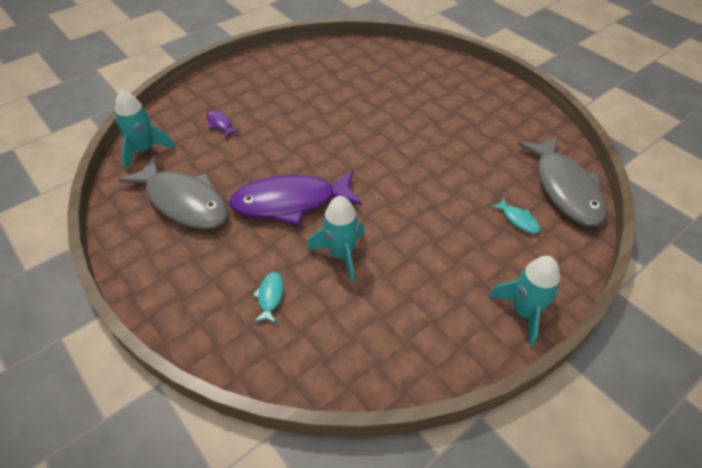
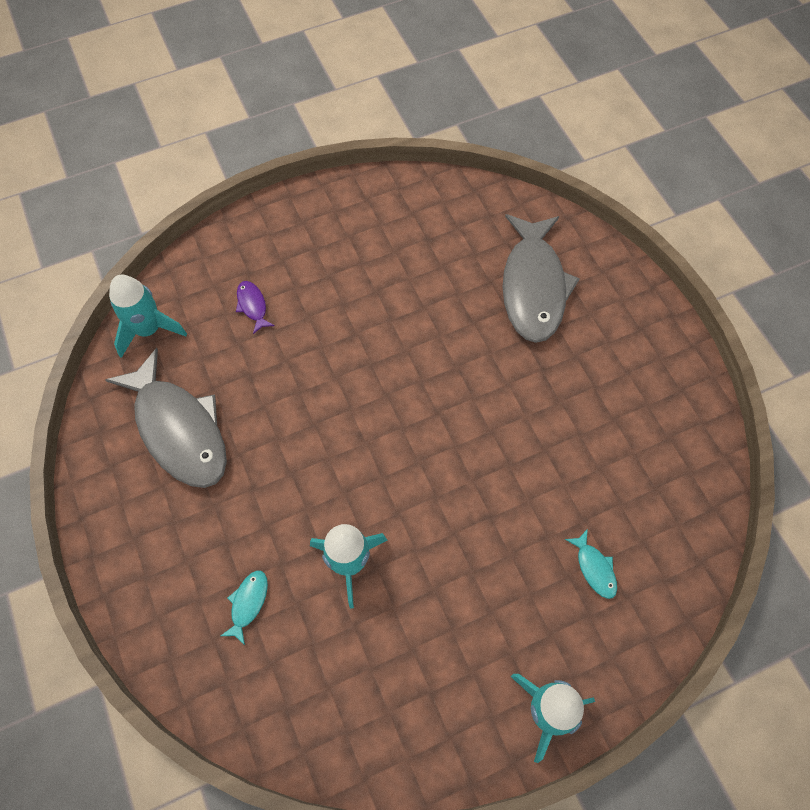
camera: 15 degrees right, 15 degrees up
(290, 202) = (309, 464): purple fish -> none
(565, 188) = (679, 532): grey fish -> grey fish (533, 287)

